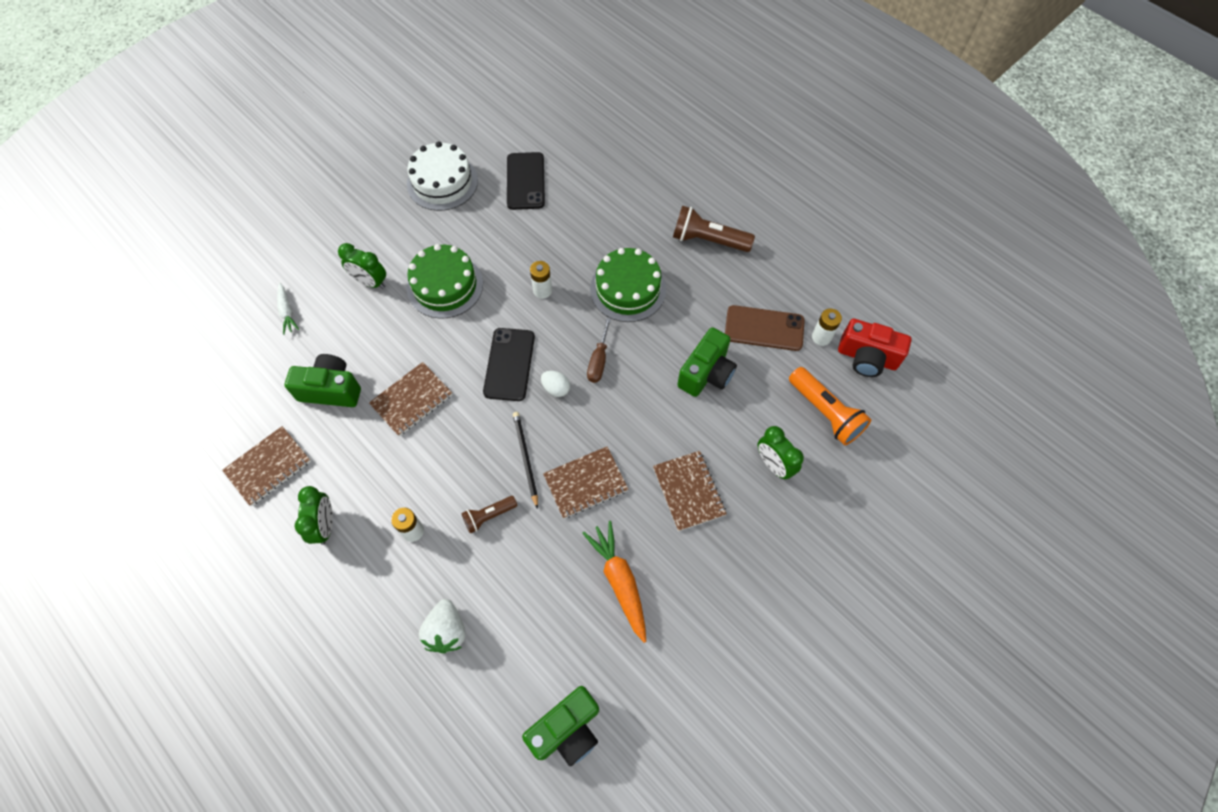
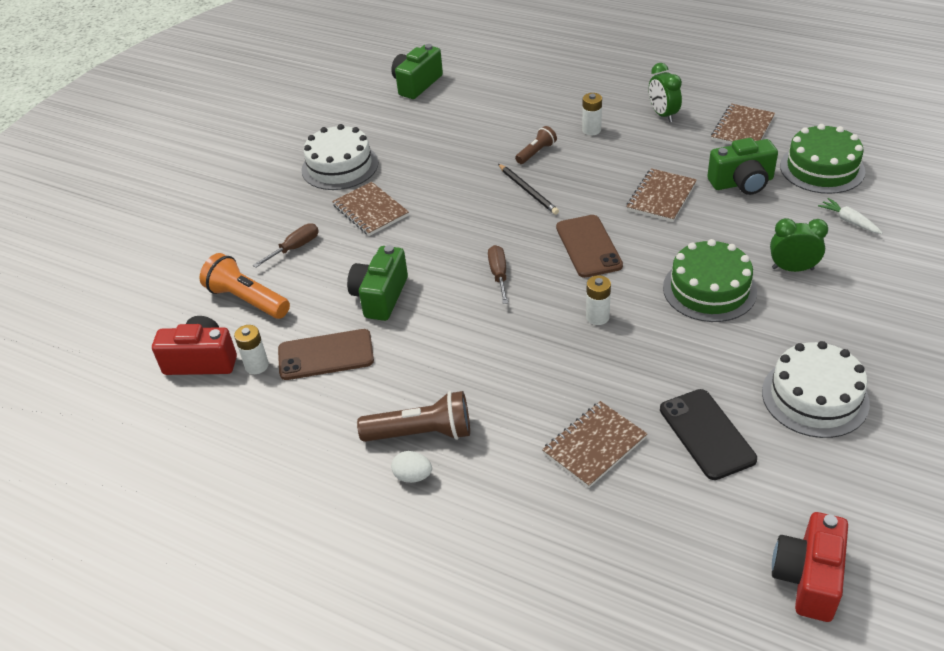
camera: 165 degrees right, 20 degrees down
(446, 631) = (527, 97): white strawberry -> none
(509, 364) = (588, 246): black phone -> brown phone
(528, 95) = (808, 578): none -> red camera
(556, 388) = (530, 242): white egg -> white egg (413, 476)
(585, 483) = (465, 191): brown notebook -> brown notebook (594, 445)
(619, 581) = (409, 150): orange carrot -> none
(628, 289) = (500, 347): green cake -> green cake (822, 168)
(705, 583) = (340, 166): none -> white cake
(773, 465) = (295, 248): green clock -> brown screwdriver

